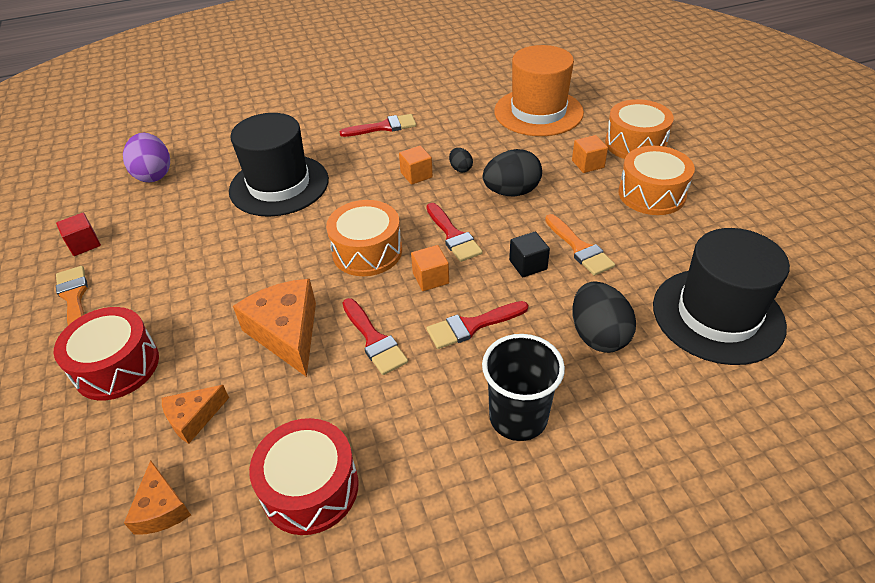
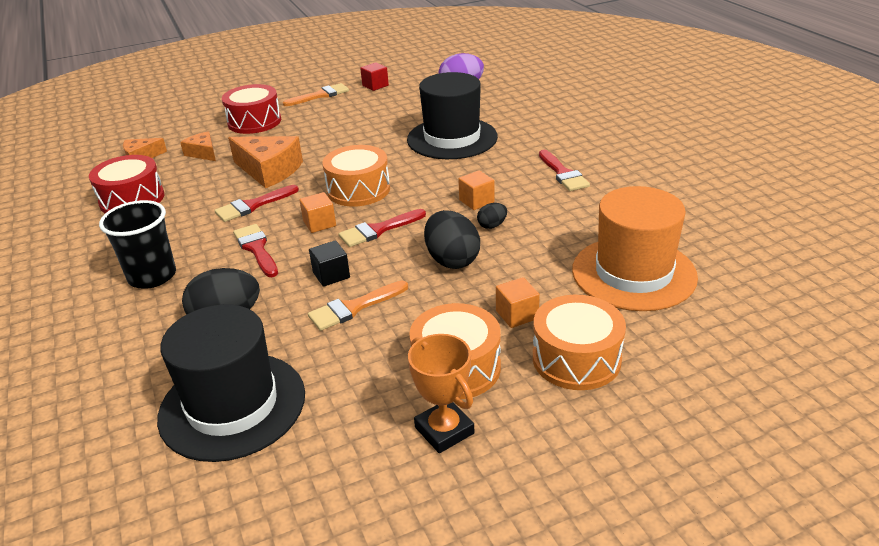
camera: 85 degrees right, 10 degrees down
(287, 333) = (269, 170): orange cheese -> orange cheese turned 60 degrees clockwise
(717, 201) = (444, 430): none -> orange trophy

